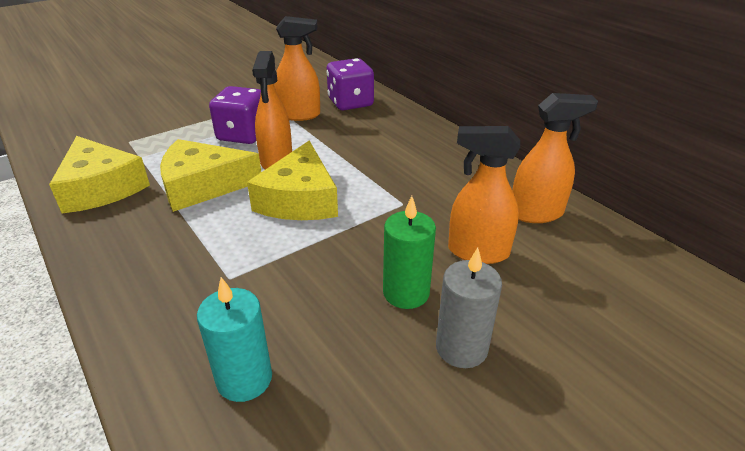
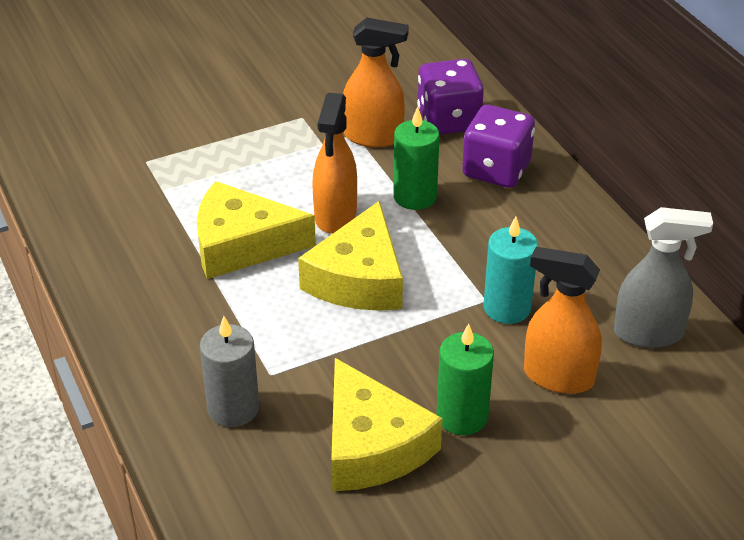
camera: 10 degrees right, 5 degrees up
(101, 188) = (119, 234): yellow cheese -> yellow cheese (371, 446)
(243, 135) = (294, 165): purple dice -> purple dice (496, 170)
(244, 379) = (282, 484): turquoise candle -> turquoise candle (507, 308)
(335, 145) = (415, 196): none -> green candle
(461, 348) = (505, 484): grey candle -> grey candle (233, 408)
(536, 213) = (648, 333): orange spray bottle -> grey spray bottle

